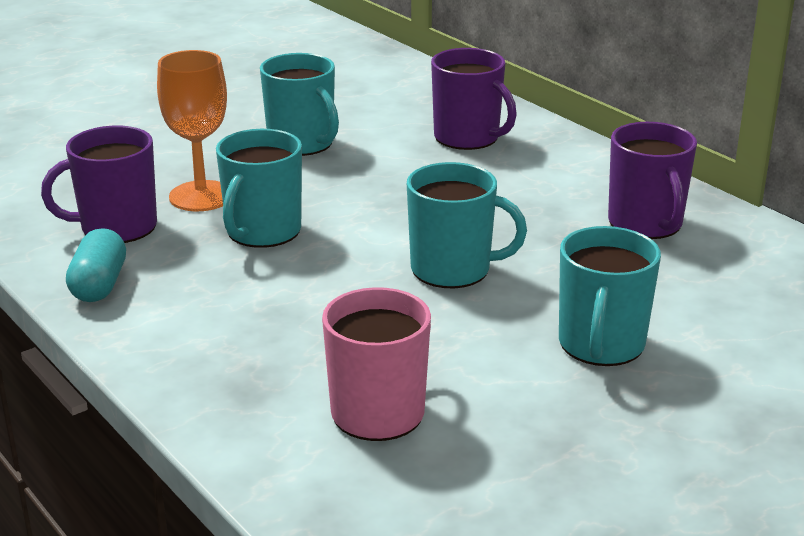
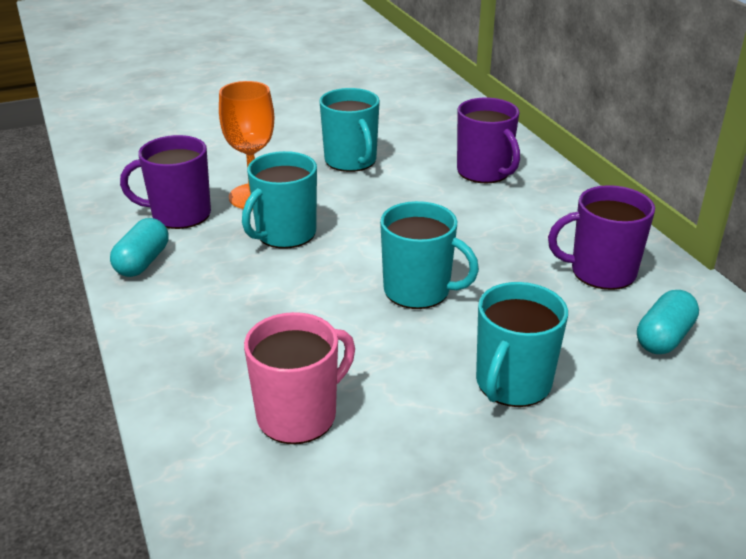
camera: 15 degrees right, 5 degrees up
(646, 224) = (601, 272): purple mug -> purple mug turned 90 degrees clockwise
(739, 277) = (664, 337): none -> turquoise capsule

